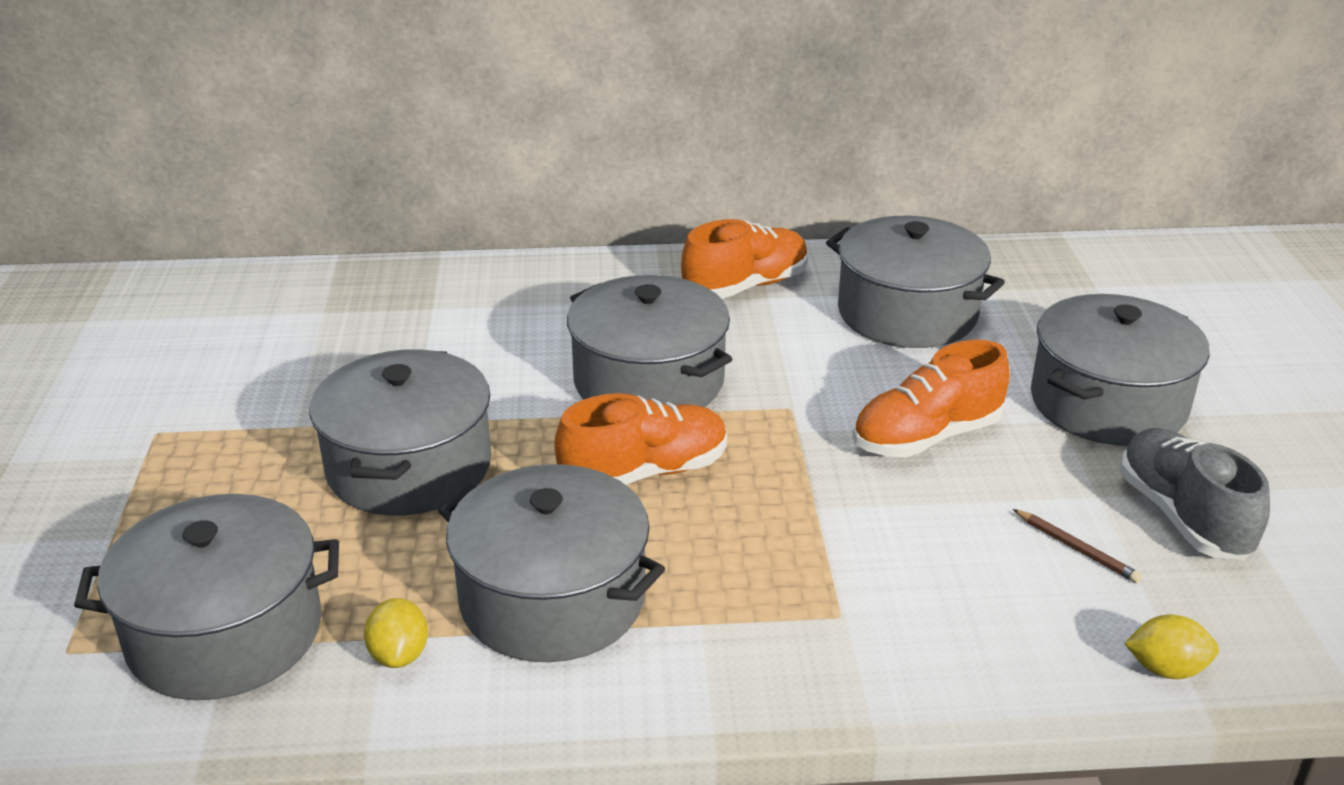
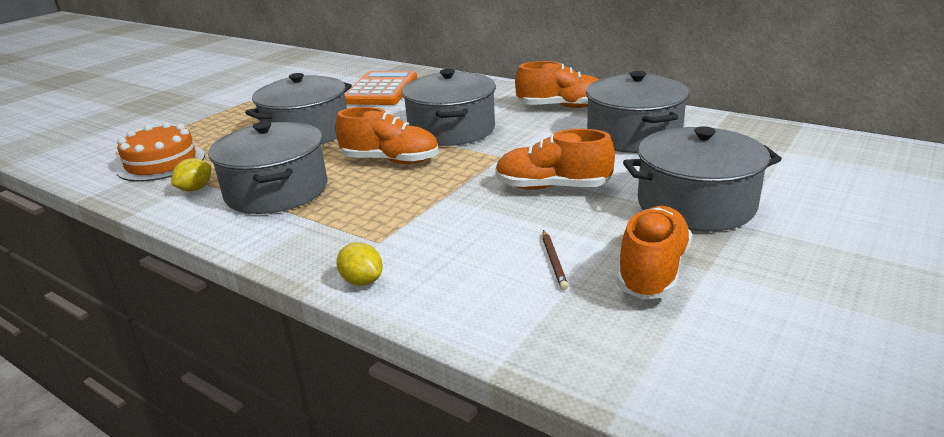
camera: 40 degrees right, 5 degrees down
(225, 633) = (161, 163): grey pot -> orange cake
(398, 332) = (381, 90): none -> orange calculator
(1166, 669) = (508, 336): yellow lemon -> yellow lemon (362, 281)
(1182, 516) = (652, 271): grey shoe -> orange shoe

